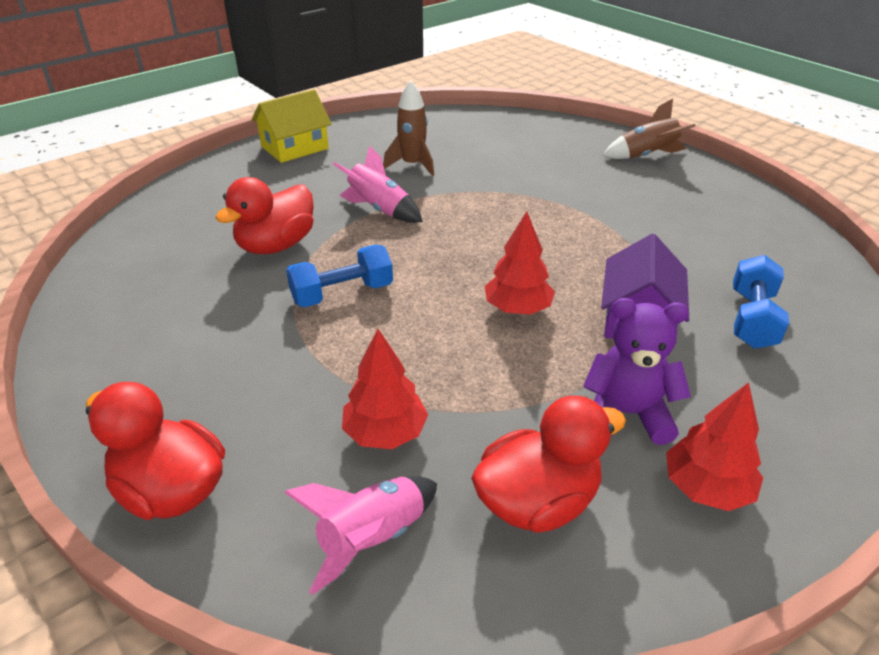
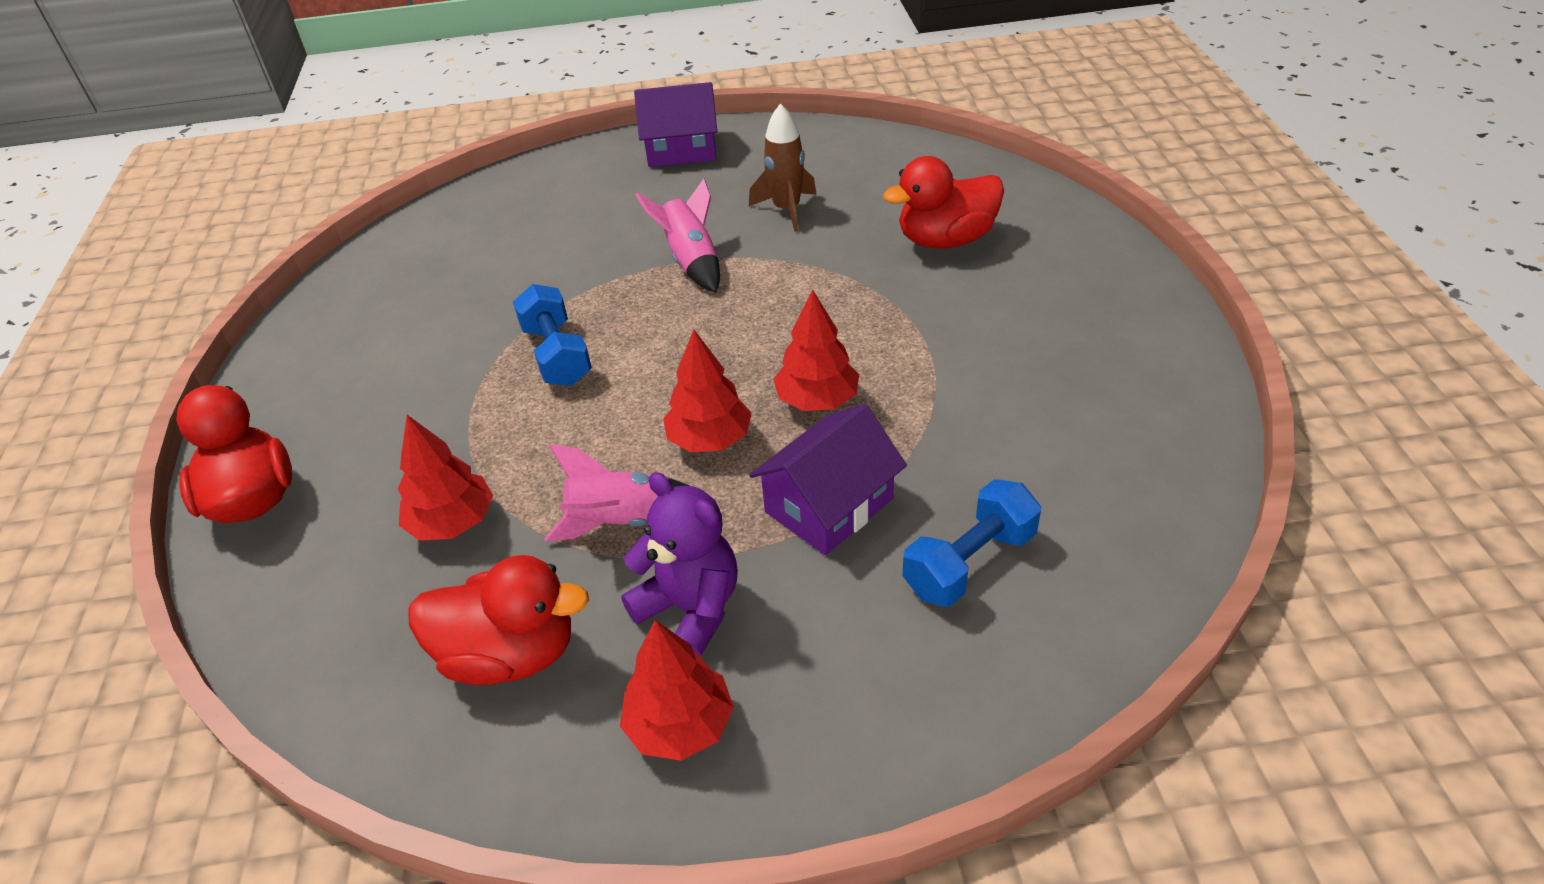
camera: 35 degrees right, 5 degrees up
(276, 245) = (549, 275): red duck -> red duck (945, 240)
(295, 147) = (681, 149): yellow house -> purple house
(342, 294) = (557, 355): blue dumbbell -> blue dumbbell turned 60 degrees clockwise
(372, 538) = (350, 616): pink rocket -> pink rocket (623, 521)
(560, 264) = (817, 400): none -> red tree
(646, 156) = (1108, 279): brown rocket -> none

